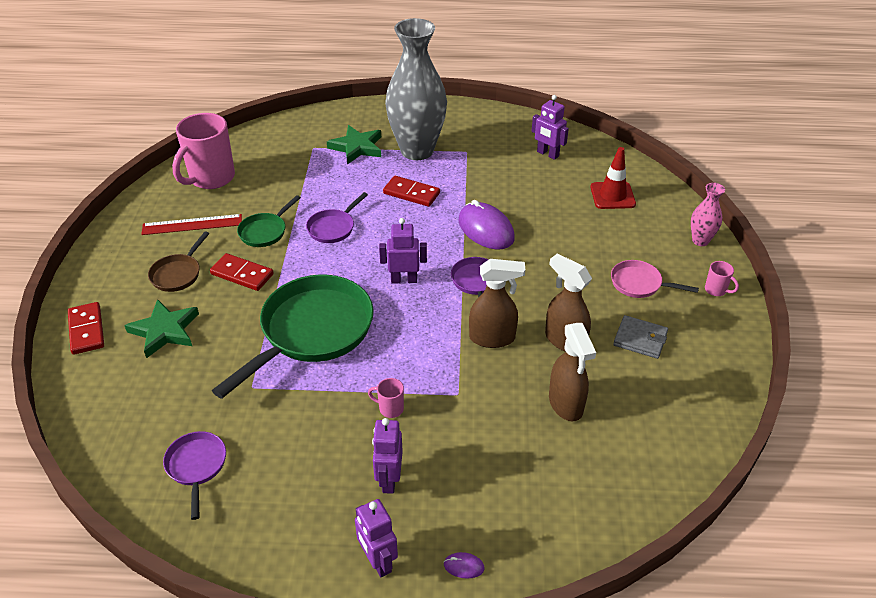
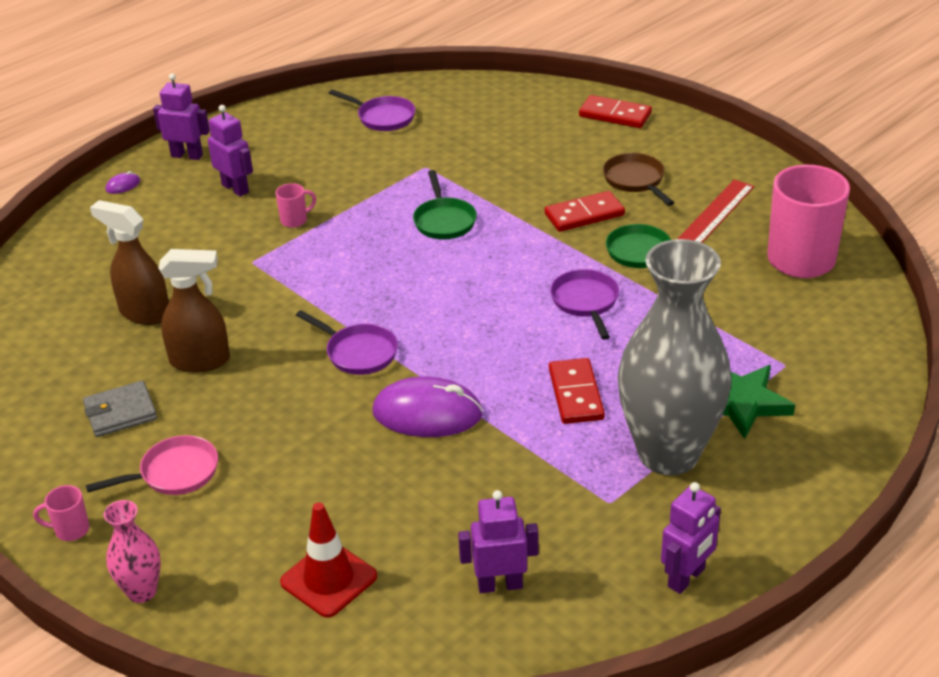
camera: 135 degrees right, 5 degrees down
(165, 331) = (559, 149): green star -> none
(312, 331) = (444, 221): green pan -> green pan, size x0.48
(404, 280) = (433, 307): purple robot -> purple robot (687, 578)
(411, 193) = (575, 394): red domino -> red domino turned 75 degrees counterclockwise
(492, 338) = (275, 318): brown spray bottle -> none

